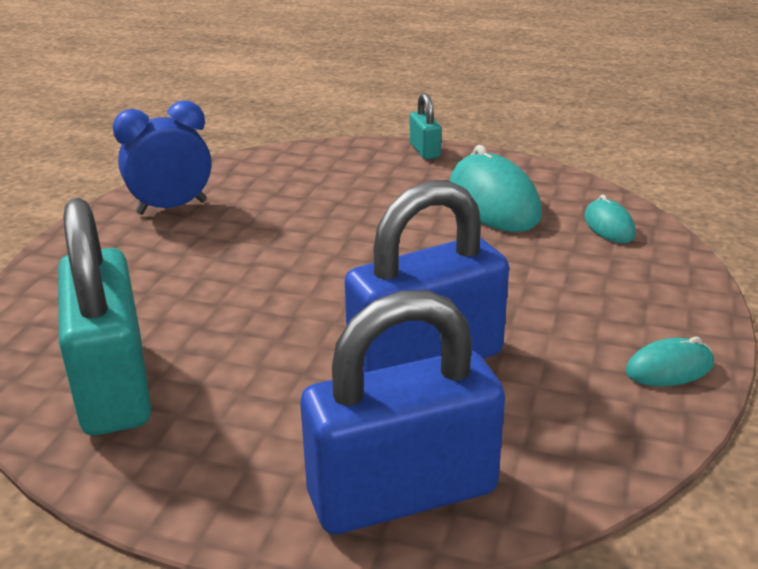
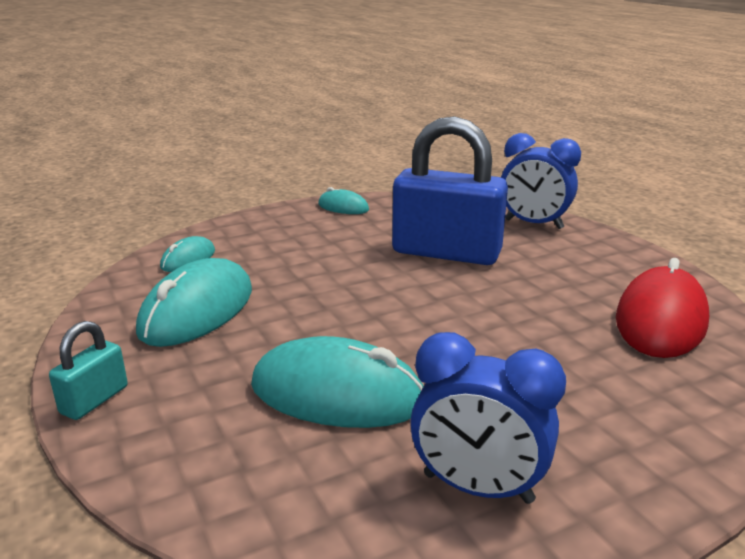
camera: 135 degrees left, 5 degrees down
(114, 386) = (660, 320): turquoise padlock -> red mouse
(307, 207) = (337, 394): none -> turquoise mouse
(402, 493) = (533, 224): blue padlock -> blue clock

